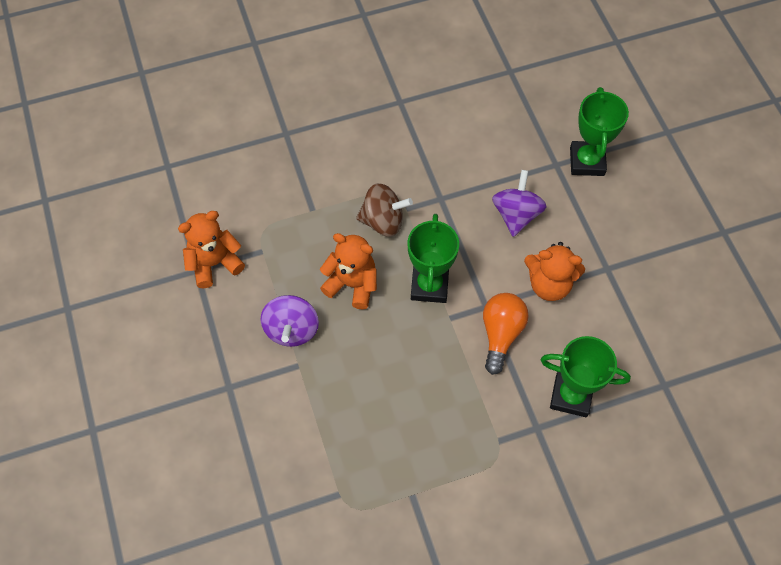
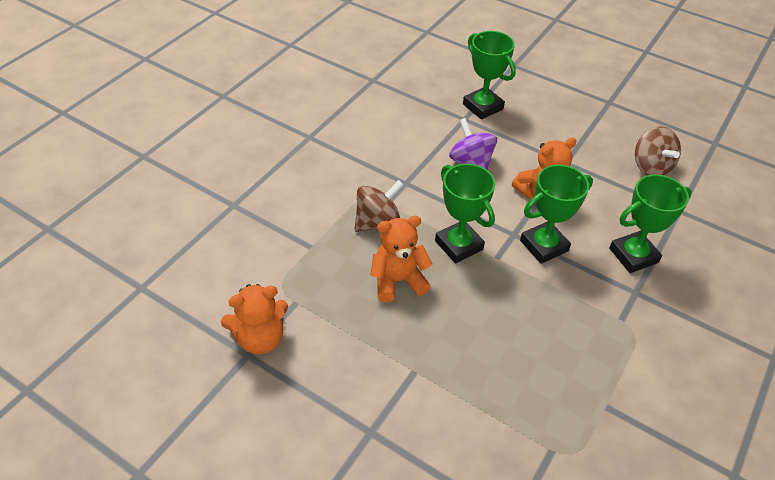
camera: 40 degrees left, 15 degrees down
(214, 263) = (260, 338): orange teddy bear -> orange teddy bear turned 135 degrees counterclockwise
(291, 329) = (381, 347): purple spinning top -> none
(501, 334) = (544, 246): orange light bulb -> green trophy
(686, 325) = (651, 167): none -> brown spinning top

